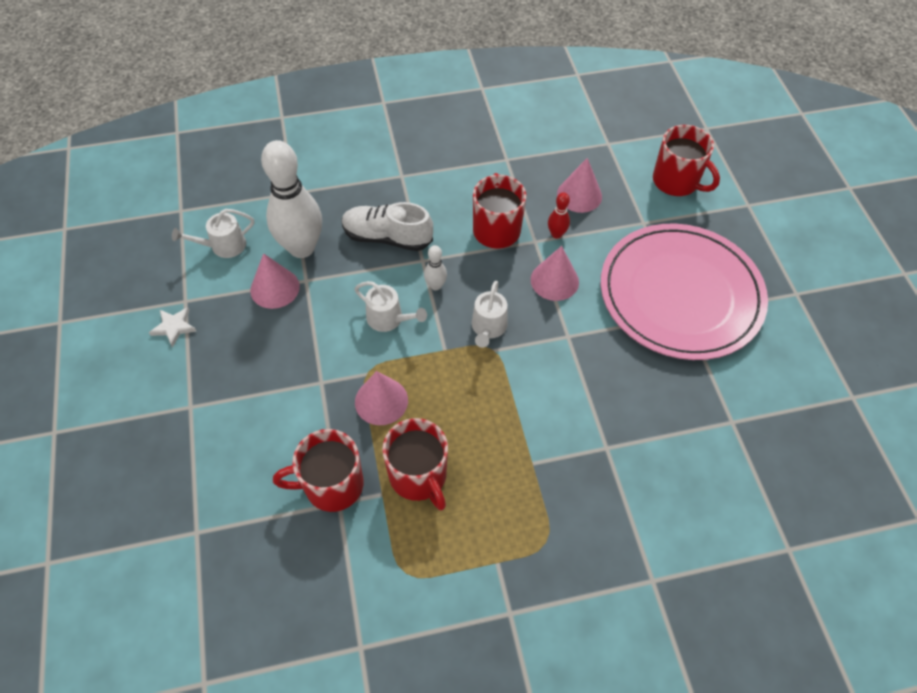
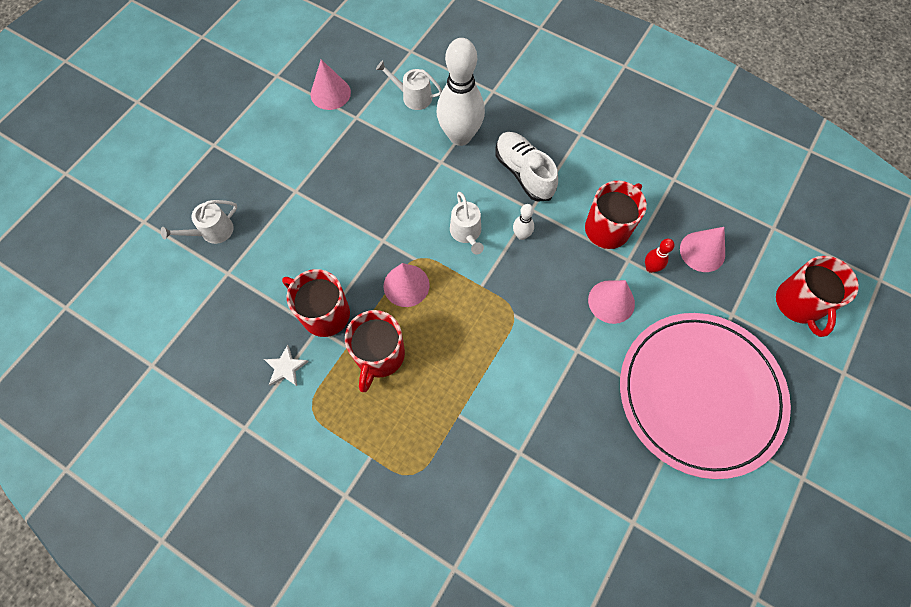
camera: 45 degrees right, 10 degrees up
(174, 327) = (333, 130): white star -> white star (286, 368)
(275, 288) = (416, 152): pink cone -> pink cone (330, 93)
(488, 327) = (527, 295): white watering can -> white watering can (212, 231)

